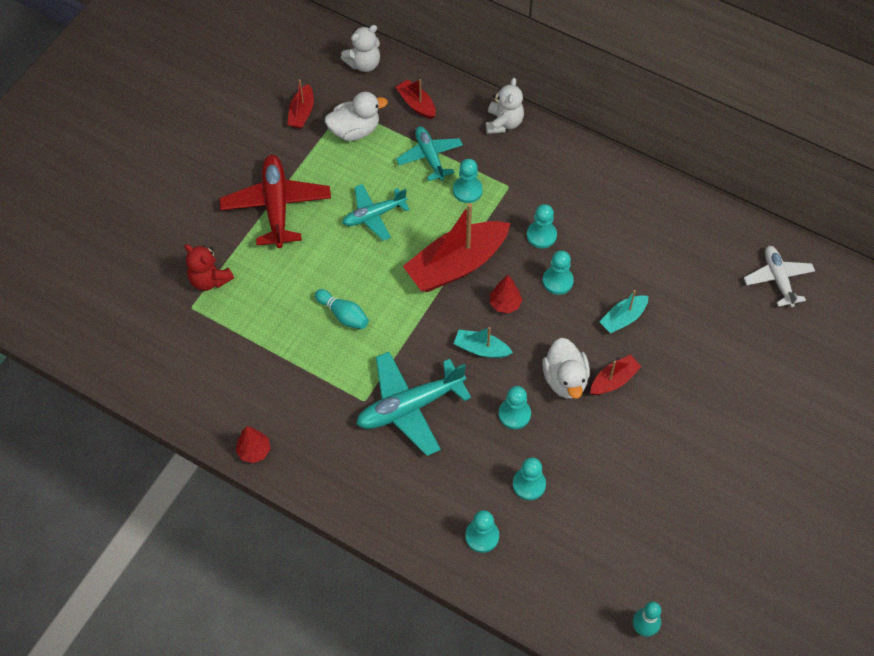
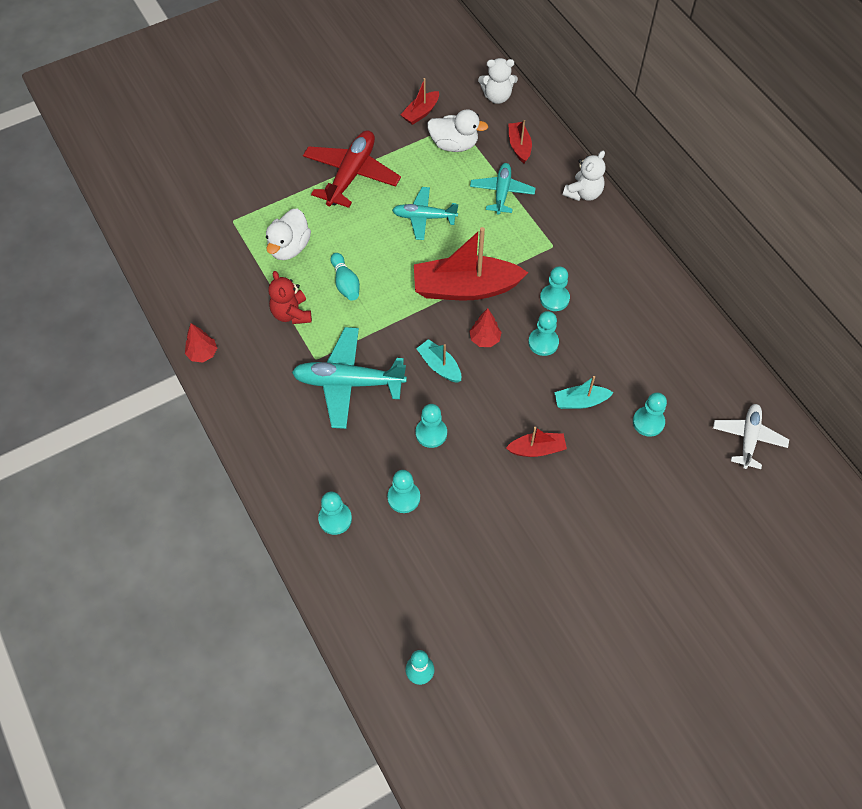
camera: 30 degrees right, 0 degrees up
(209, 280) = (261, 206): red teddy bear -> red teddy bear (291, 314)
(467, 190) = (515, 233): turquoise pawn -> turquoise pawn (648, 422)
(565, 379) = (494, 427): white duck -> white duck (289, 247)

